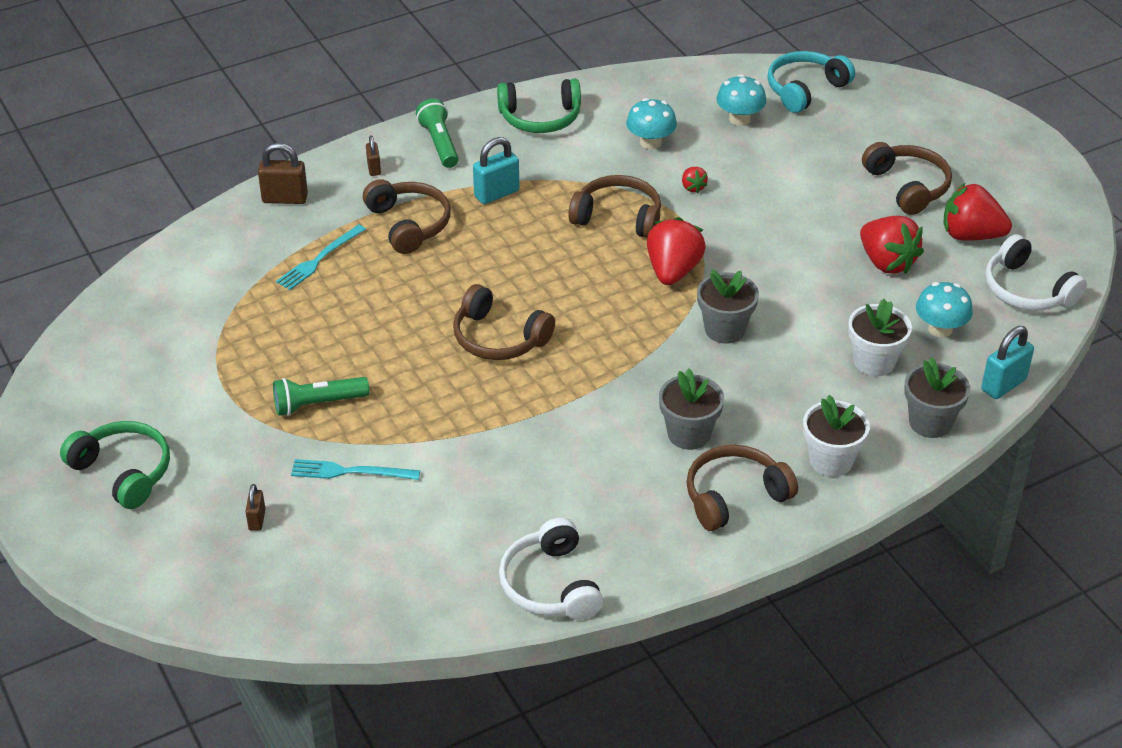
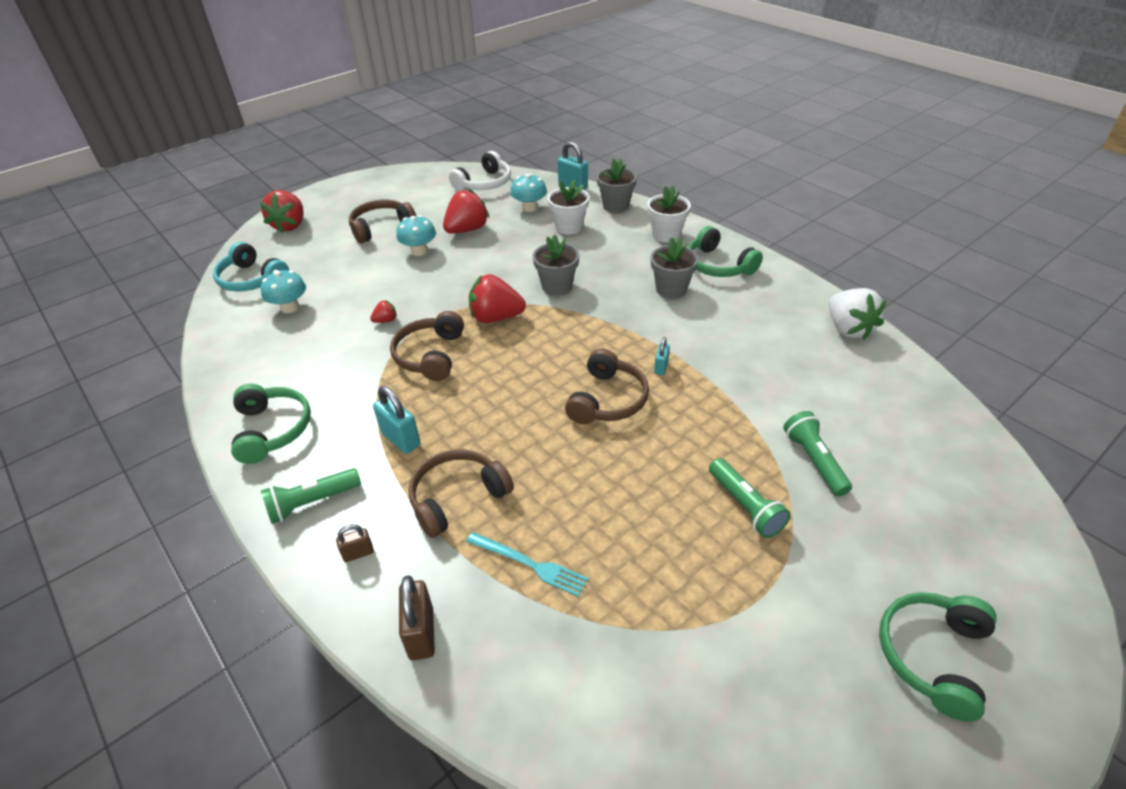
camera: 100 degrees left, 0 degrees up
(257, 520) = (911, 513): brown padlock -> none
(350, 472) = (814, 461): turquoise fork -> green flashlight
(536, 390) = (661, 367): none -> turquoise padlock
(550, 585) = (848, 329): white headphones -> white strawberry
(650, 142) = (320, 351): turquoise mushroom -> turquoise mushroom (419, 251)
(734, 496) = (718, 265): brown headphones -> green headphones
(970, 235) = (433, 203): red strawberry -> red strawberry (290, 225)

